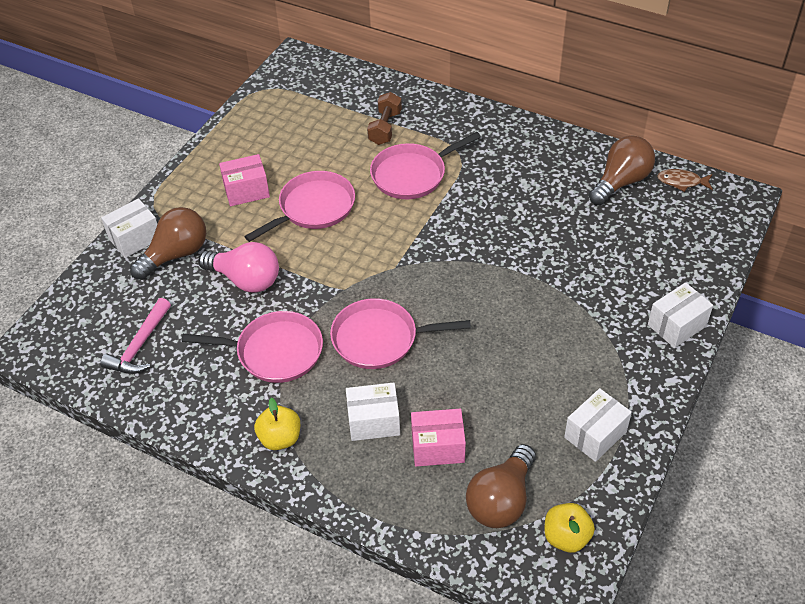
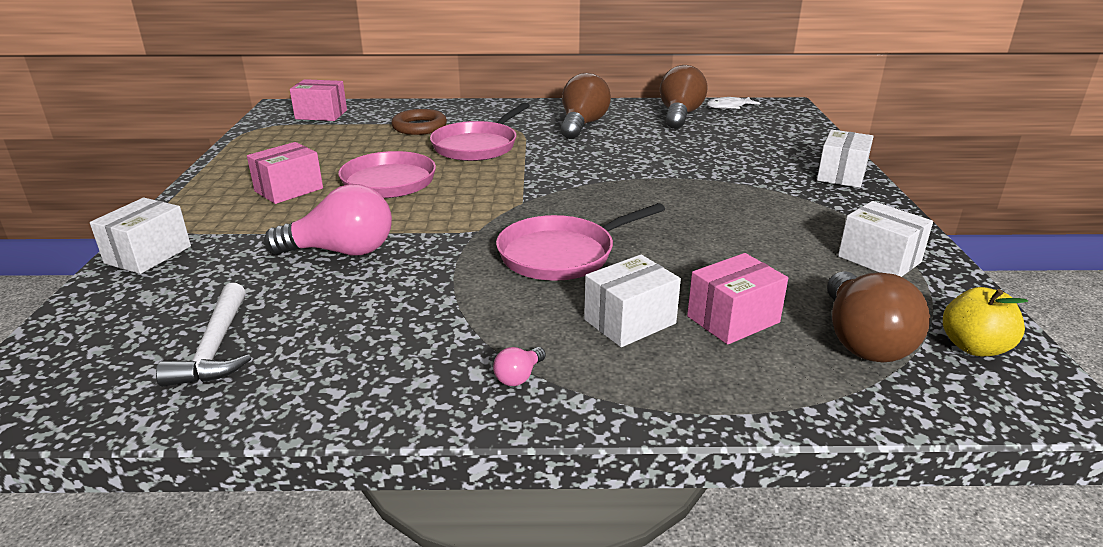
camera: 30 degrees left, 20 degrees down
(140, 345) = (215, 348): pink hammer -> white hammer
(176, 254) = (222, 254): brown light bulb -> brown light bulb (582, 125)
(275, 352) = (436, 299): pink pan -> none
(280, 438) = (519, 376): yellow apple -> pink light bulb
(319, 81) = (321, 114): none -> pink box
(385, 128) = (419, 127): brown dumbbell -> brown ring
(595, 434) = (879, 259): white box -> white box turned 60 degrees counterclockwise
(681, 182) = (729, 107): brown fish -> white fish

